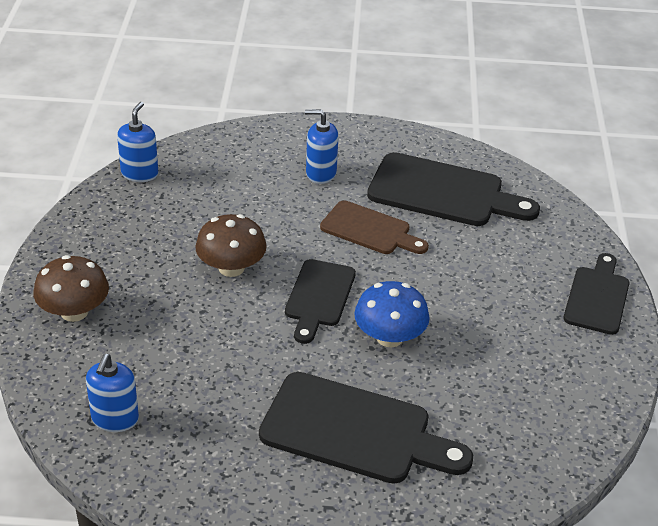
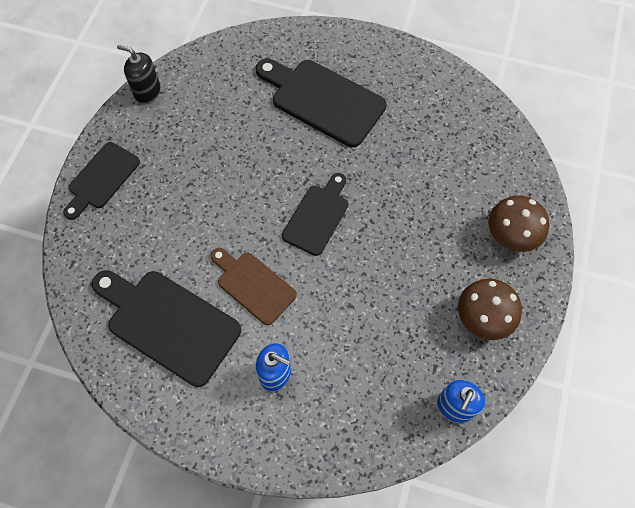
camera: 165 degrees left, 25 degrees up
(115, 419) = (479, 135): blue soap dispenser -> none
(231, 268) = (382, 260): brown mushroom -> brown mushroom (483, 317)
(389, 337) = (275, 169): blue mushroom -> none
(610, 403) = (147, 92): none -> black soap dispenser

